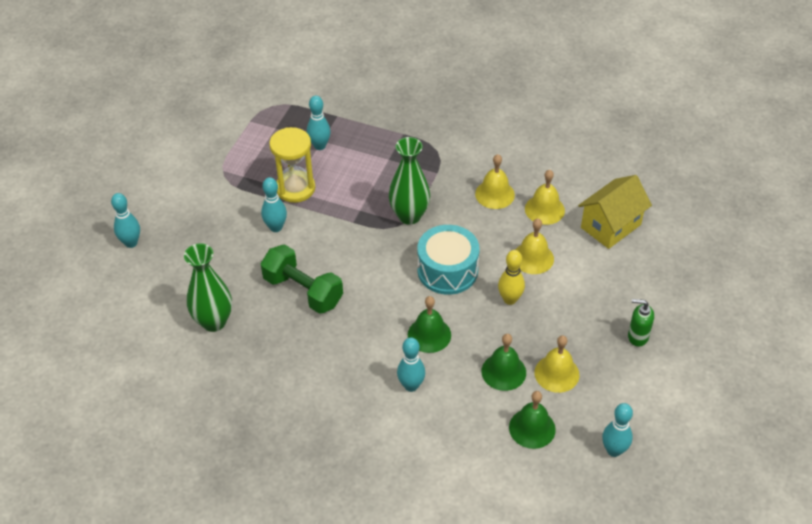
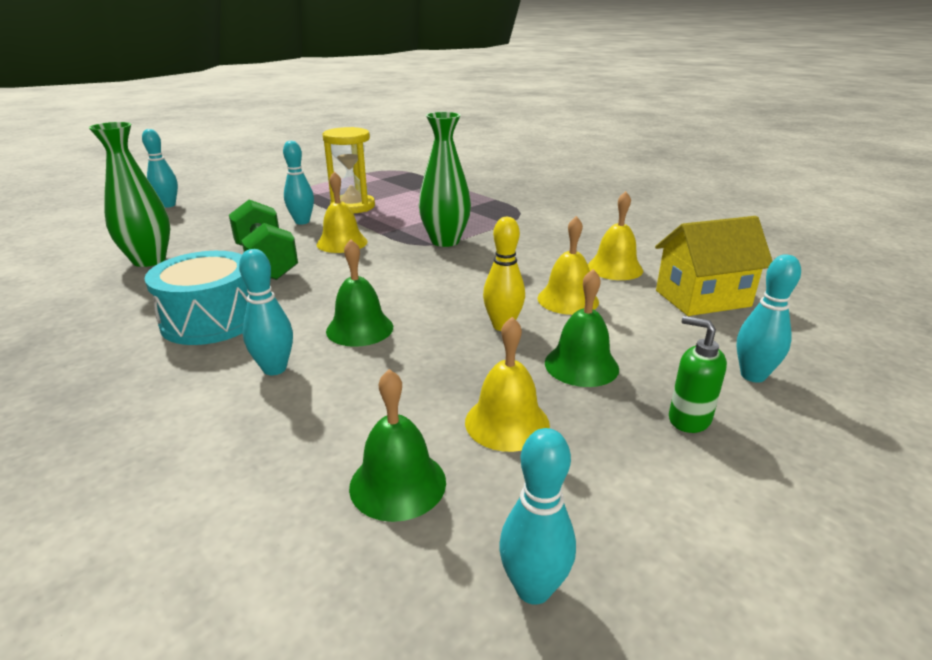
camera: 25 degrees right, 20 degrees down
(319, 146) = (407, 191): turquoise bowling pin -> turquoise bowling pin (753, 376)
(447, 270) = (445, 284): turquoise drum -> turquoise drum (211, 320)
(494, 194) = (559, 247): yellow bell -> yellow bell (342, 243)
(503, 372) = (422, 394): green bell -> green bell (581, 365)

